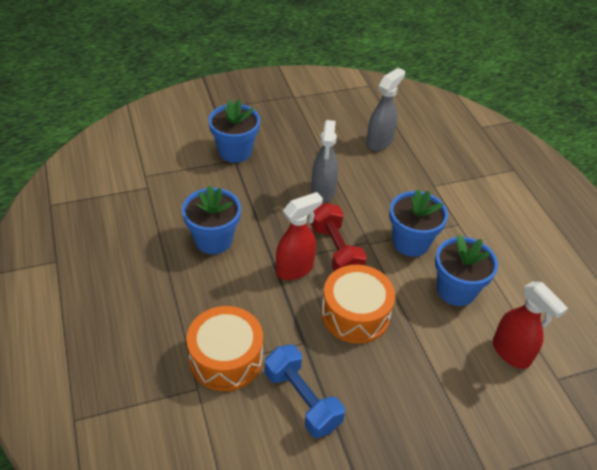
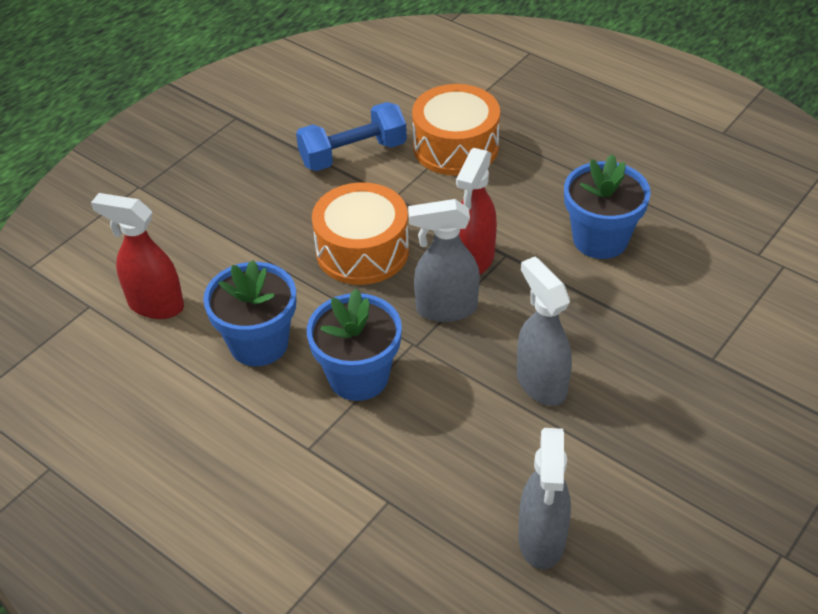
camera: 150 degrees right, 0 degrees up
(235, 151) = (729, 373): blue flower pot -> none
(302, 399) = (353, 154): blue dumbbell -> blue dumbbell turned 45 degrees counterclockwise
(336, 251) = (446, 309): red dumbbell -> grey spray bottle

